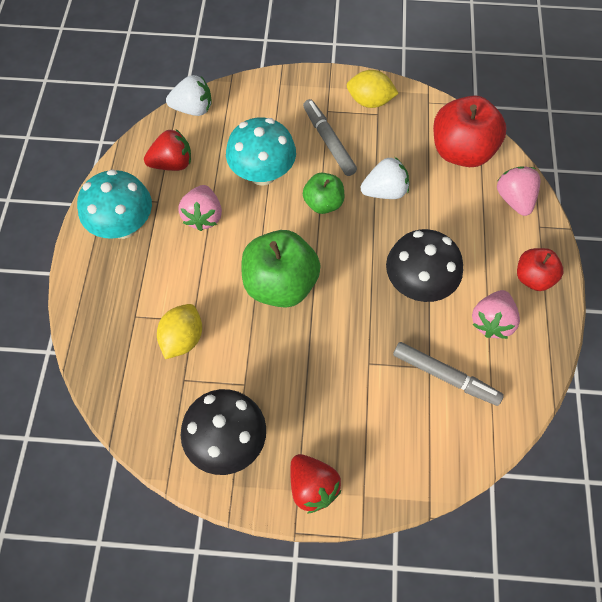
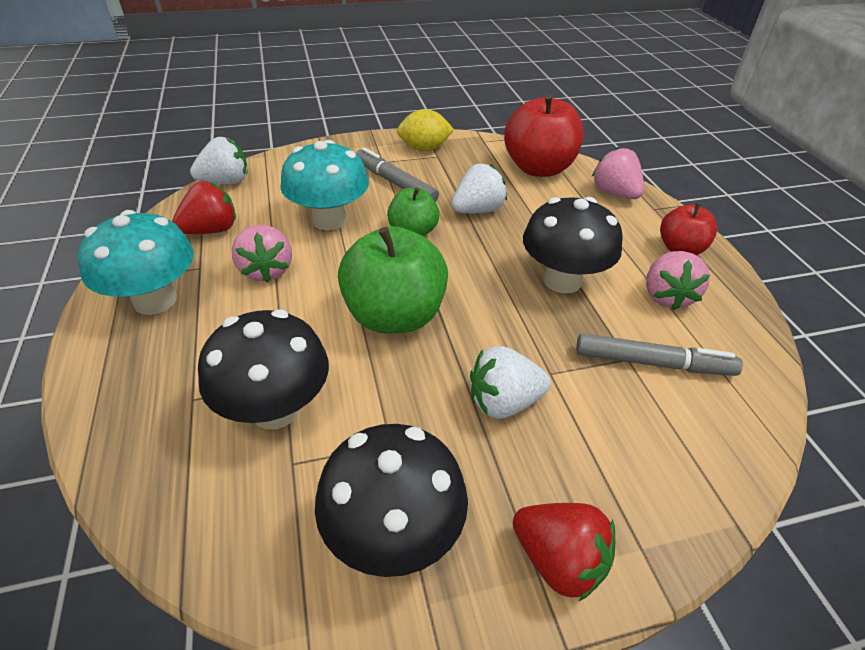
camera: 20 degrees left, 20 degrees down
(182, 339) = (275, 409): yellow lemon -> black mushroom
(327, 376) = (504, 402): none -> white strawberry

